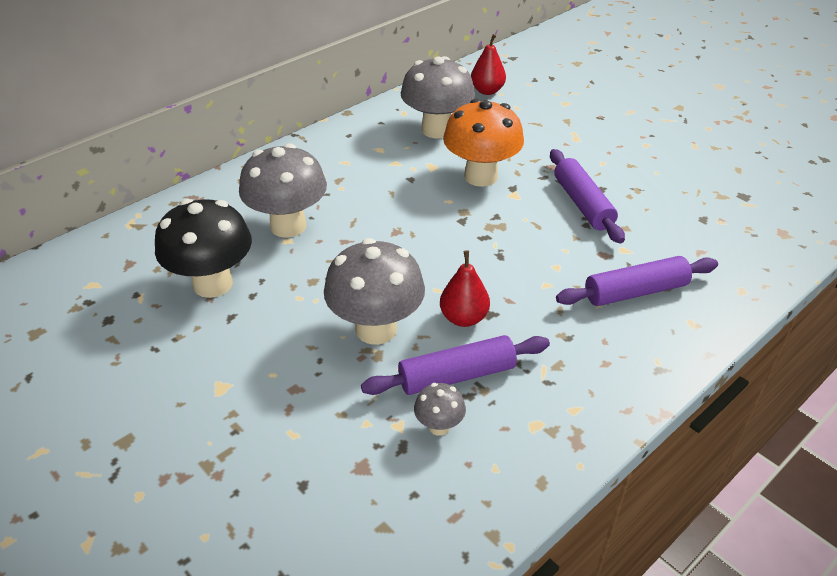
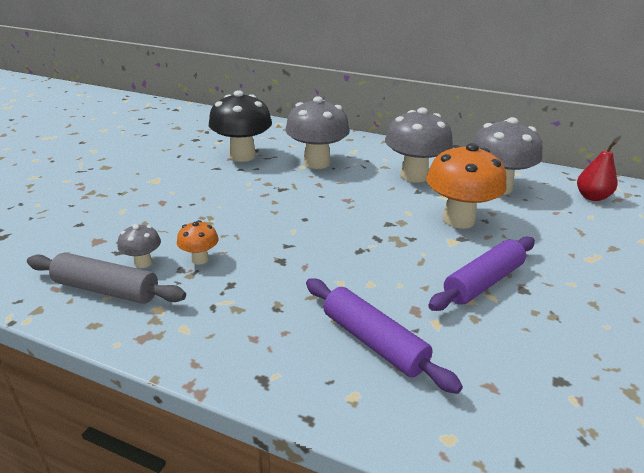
camera: 65 degrees right, 10 degrees down
(376, 329) = (233, 216): grey mushroom -> grey mushroom (414, 176)
(456, 376) = (200, 259): purple rolling pin -> orange mushroom
(464, 318) = (267, 249): red pear -> none
(480, 466) = (106, 290): none -> grey rolling pin

